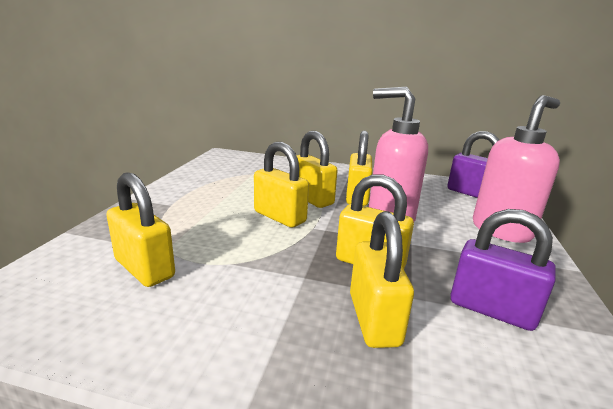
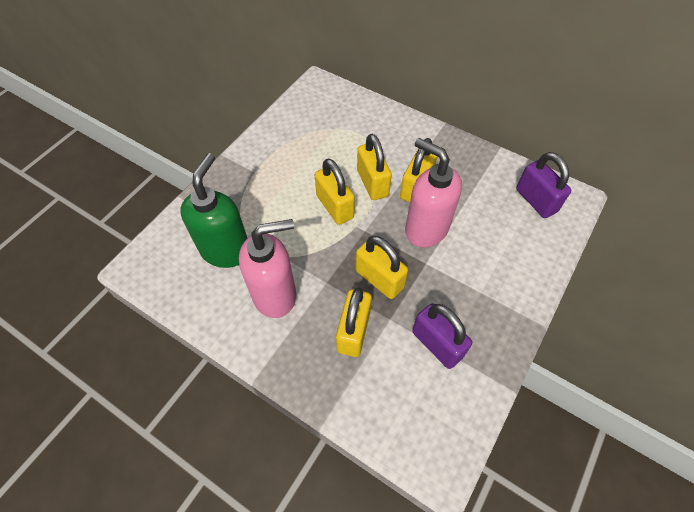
camera: 20 degrees right, 35 degrees up
(144, 268) = (226, 250): yellow padlock -> green soap dispenser
(501, 230) = (518, 264): pink soap dispenser -> pink soap dispenser (275, 295)

